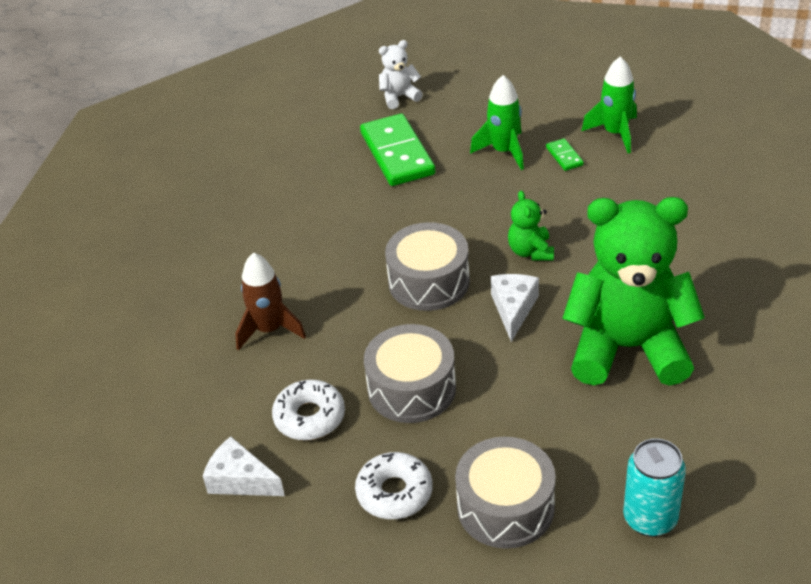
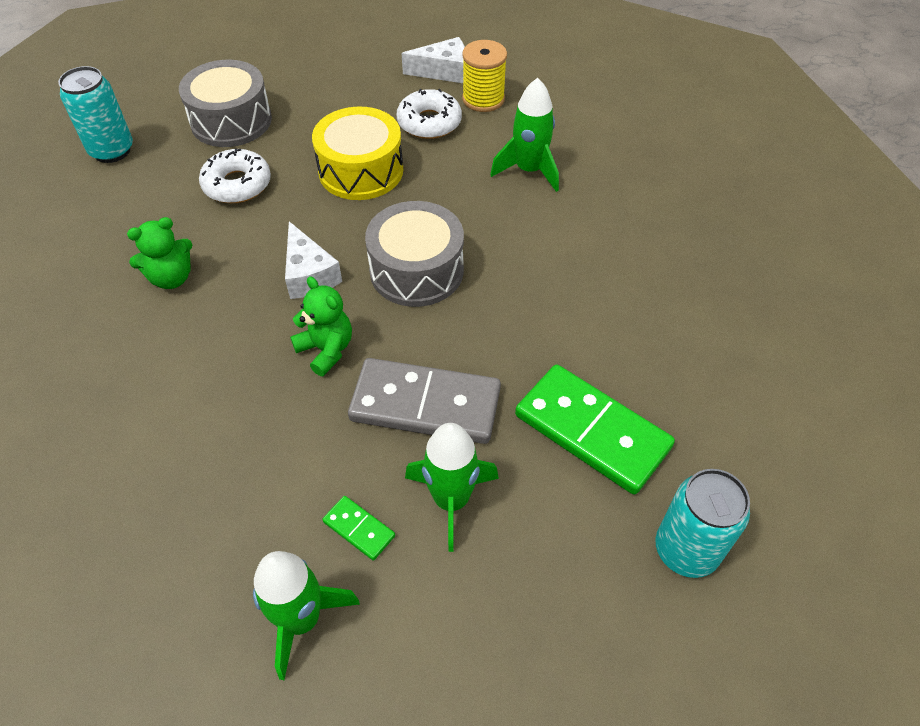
camera: 145 degrees right, 10 degrees up
(235, 424) = (483, 99): none -> yellow spool
(269, 329) = (529, 170): brown rocket -> green rocket
(394, 493) = (322, 101): white donut -> white donut (237, 184)
(399, 97) = (686, 550): white teddy bear -> turquoise can
(411, 388) = (361, 171): grey drum -> yellow drum
(485, 198) = (425, 405): none -> grey domino
(627, 348) = (171, 278): green teddy bear -> green teddy bear, size x0.42

